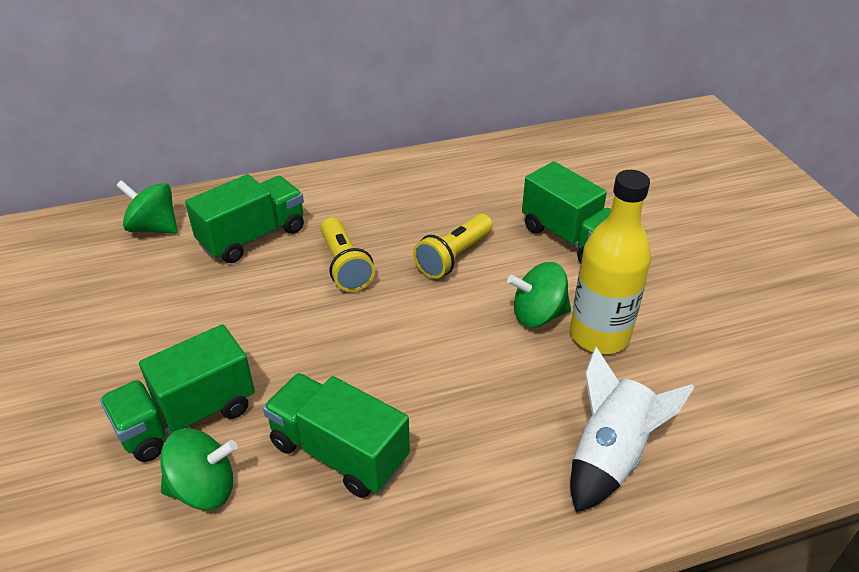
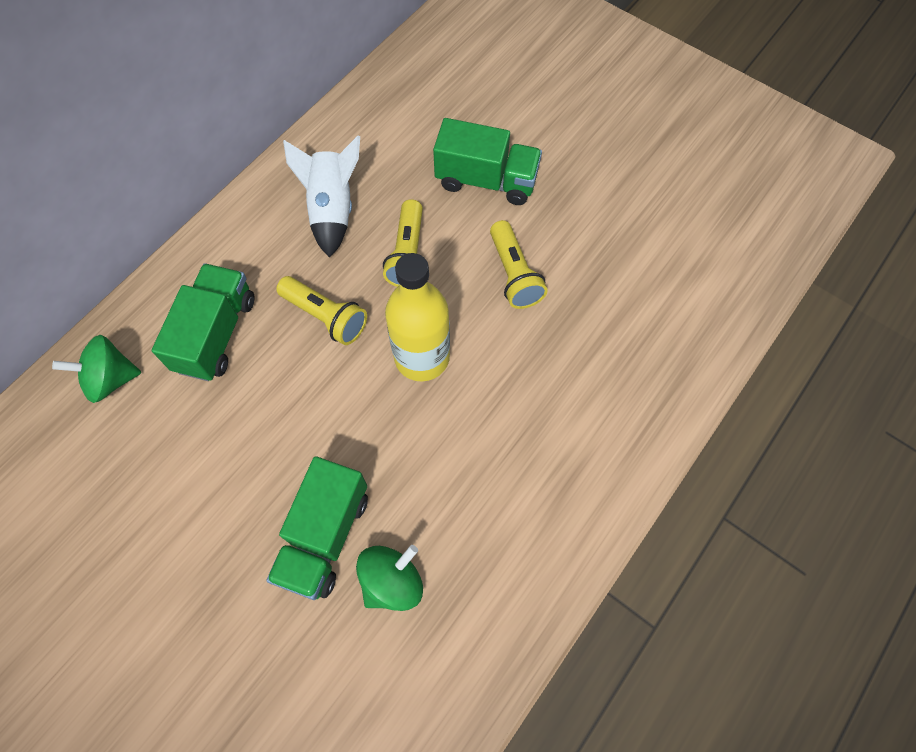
camera: 35 degrees left, 25 degrees up
(339, 452) = (463, 487): green truck -> none
(538, 315) = (514, 274): green spinning top -> yellow flashlight
(599, 335) = (569, 266): yellow bottle -> yellow bottle (422, 357)
(609, 455) = (641, 367): white rocket -> white rocket (332, 210)

